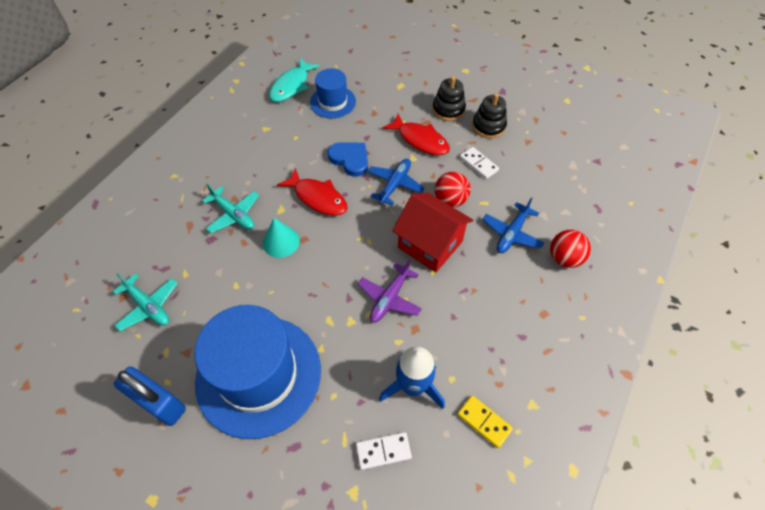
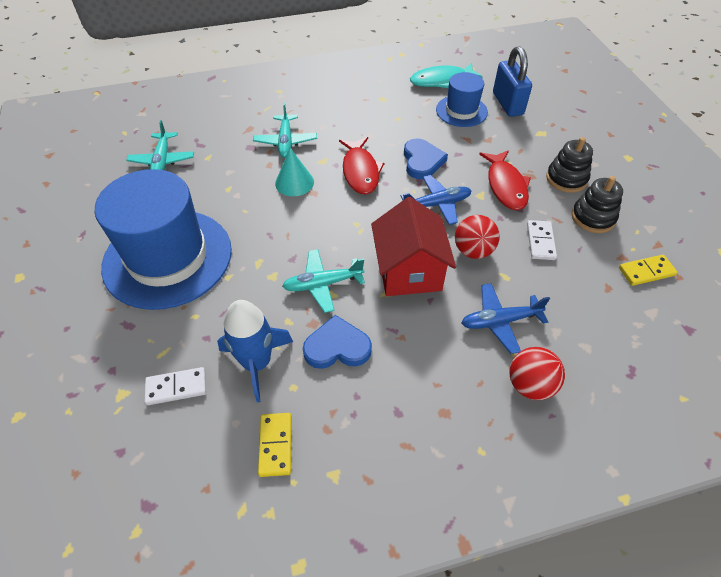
camera: 45 degrees right, 5 degrees down
(159, 403) = (94, 223): blue padlock -> blue padlock (507, 104)
(383, 451) = (176, 387): white domino -> white domino turned 45 degrees counterclockwise
(389, 298) = (322, 284): purple plane -> turquoise plane
(446, 330) = (337, 347): none -> blue heart
(547, 141) = (646, 272): none -> yellow domino

